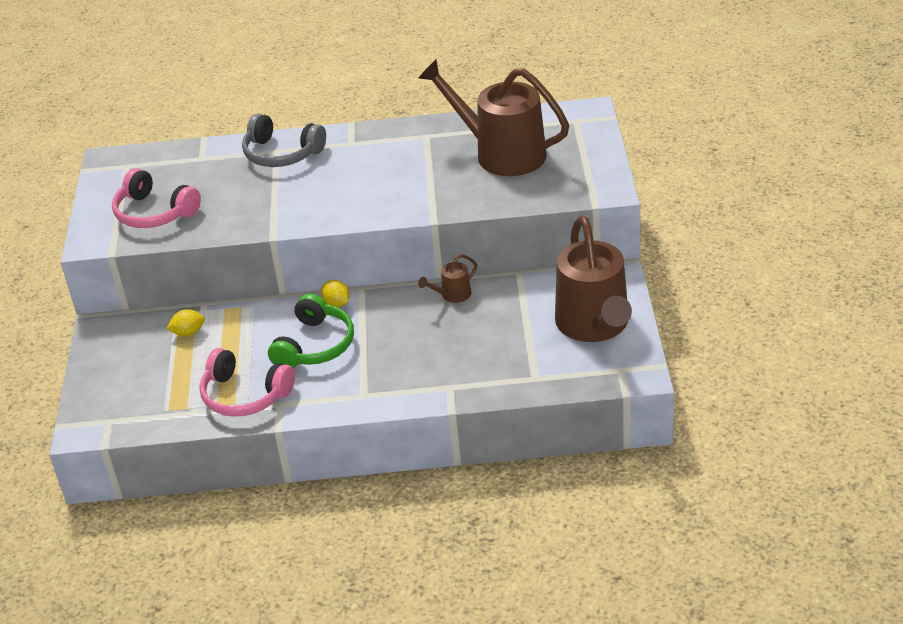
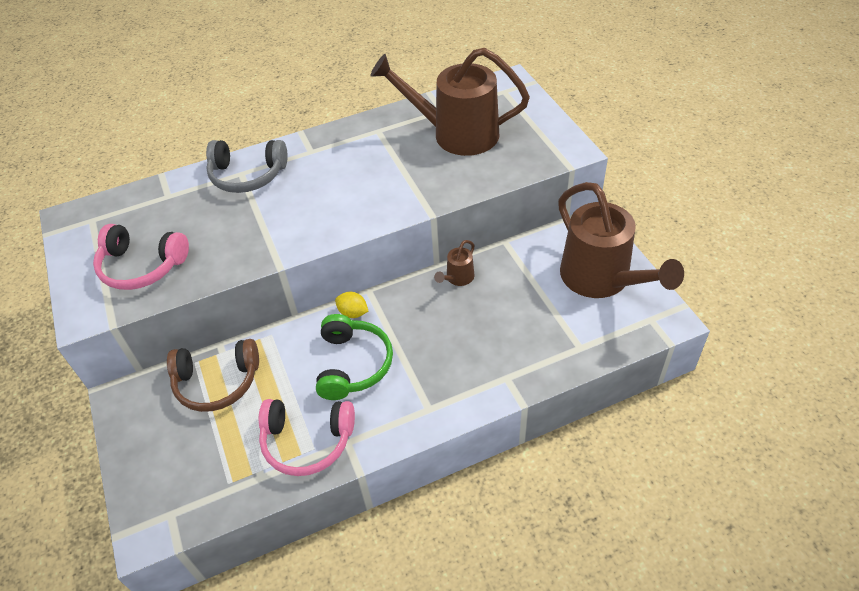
camera: 20 degrees left, 10 degrees up
(188, 333) = (217, 382): yellow lemon -> brown headphones

